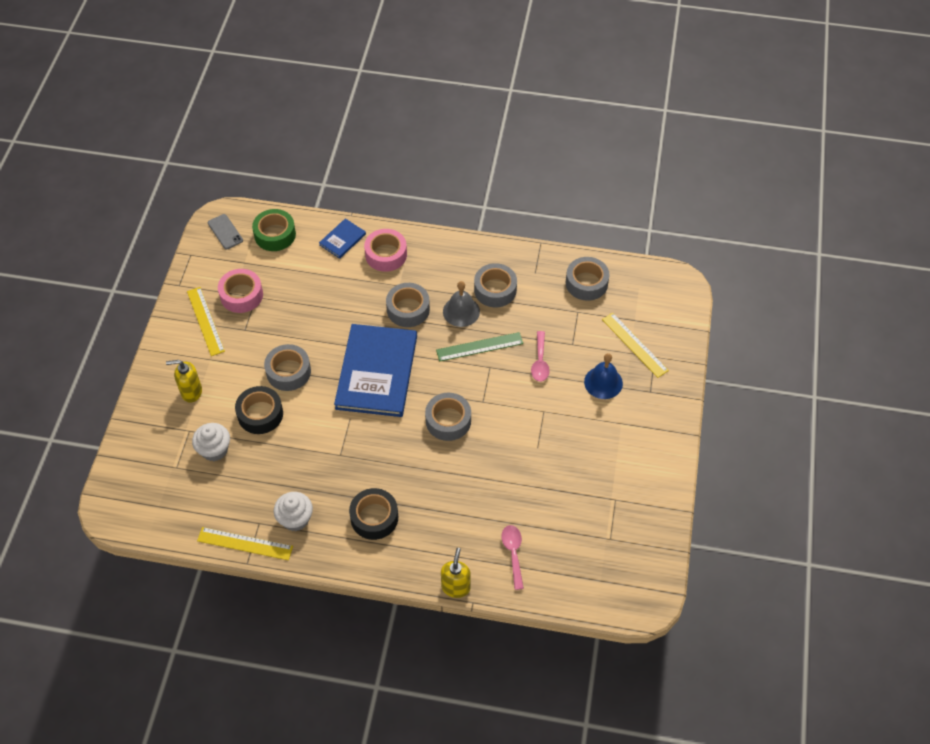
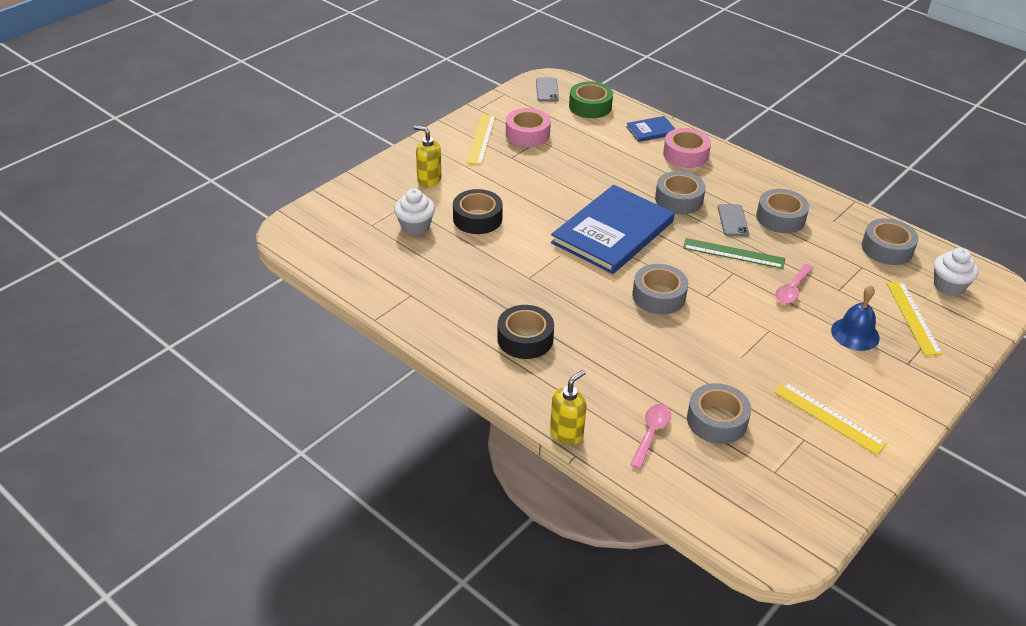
camera: 30 degrees right, 15 degrees down
(245, 543) = (385, 304): yellow ruler -> yellow ruler (829, 417)
(288, 372) = (528, 200): grey tape -> grey tape (717, 420)
(295, 519) = (447, 307): white cupcake -> white cupcake (948, 286)
(461, 311) = (733, 220): grey bell -> grey phone

